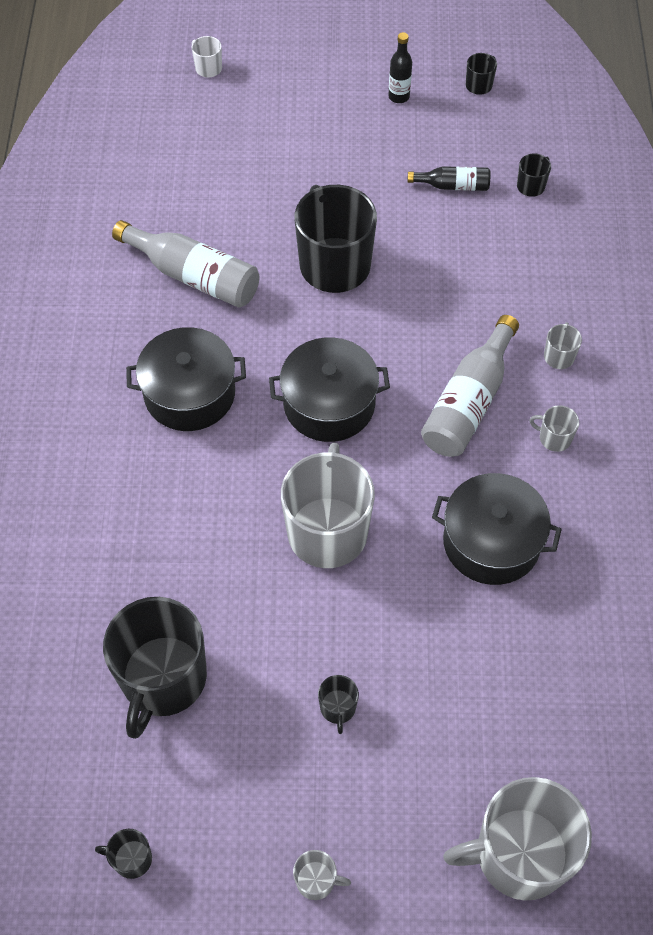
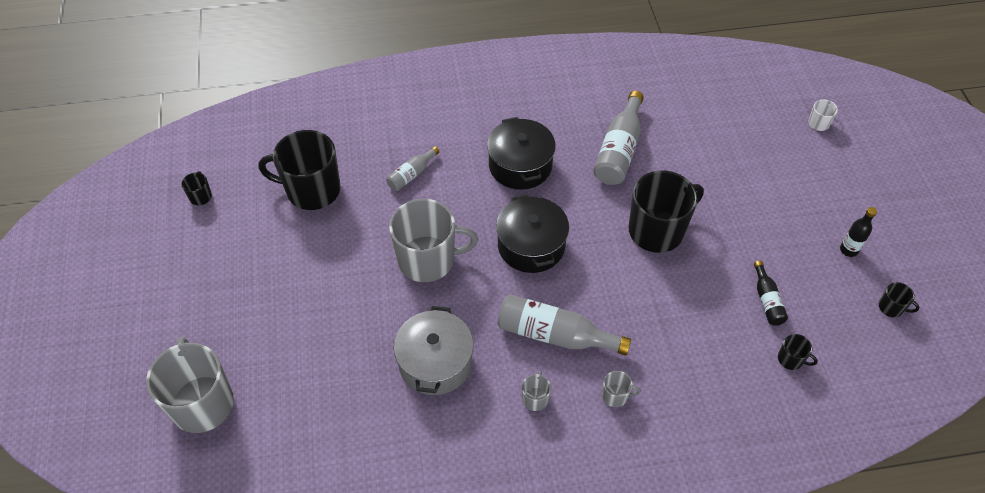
camera: 80 degrees right, 5 degrees down
(169, 534) = (411, 174): none -> grey bottle
(316, 880) = (186, 289): grey mug -> none
(338, 708) = (299, 284): black mug -> none
(491, 541) = (435, 362): black pot -> grey pot

